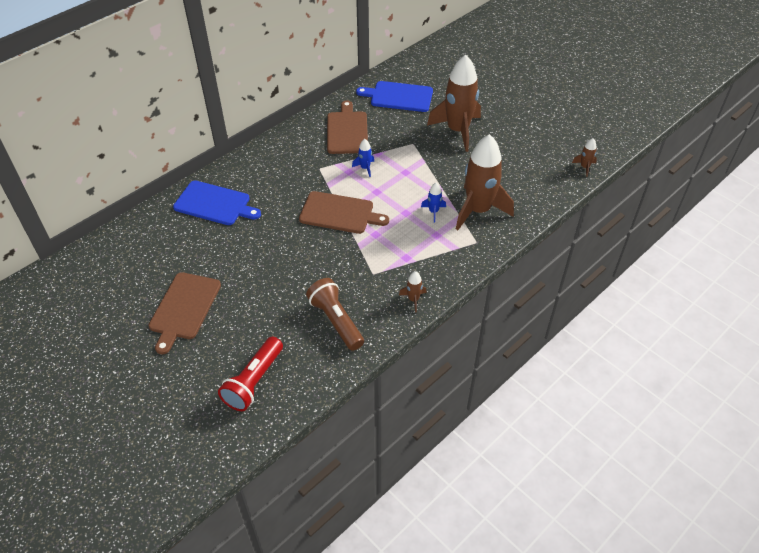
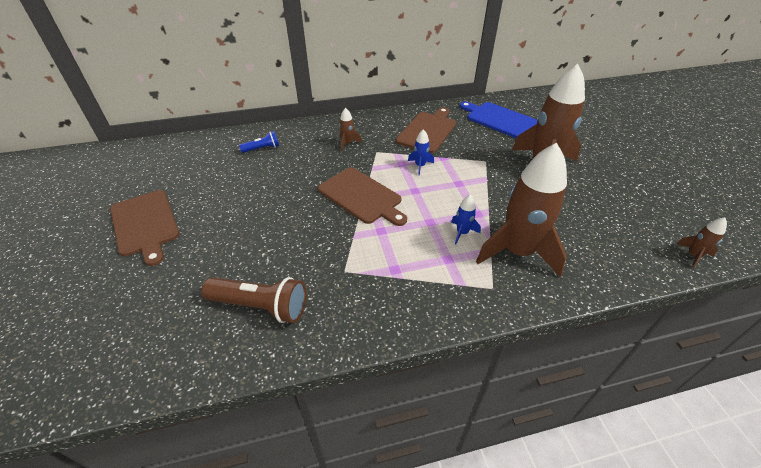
camera: 30 degrees right, 5 degrees down
(184, 308) = (145, 224): brown cutting board -> brown cutting board turned 75 degrees counterclockwise
(215, 204) = (262, 148): blue cutting board -> blue flashlight
(254, 381) = (118, 333): red flashlight -> none
(336, 321) = (261, 306): brown flashlight -> brown flashlight turned 105 degrees clockwise
(413, 299) = (365, 323): brown rocket -> brown rocket (347, 143)

